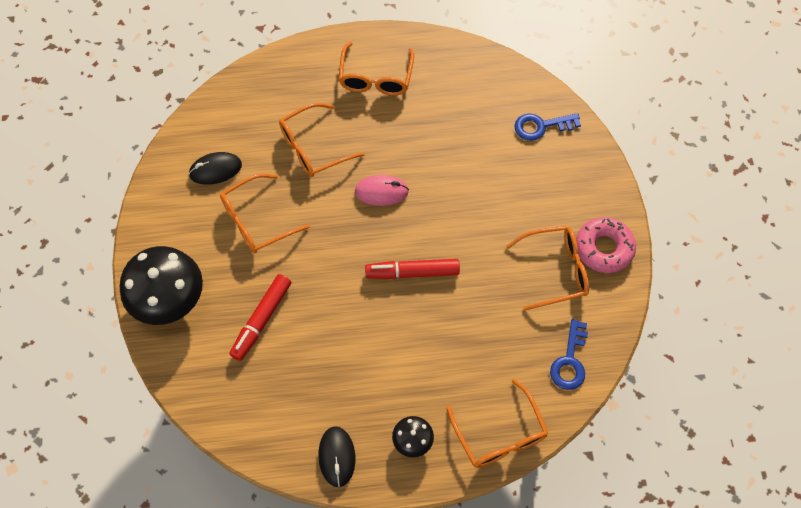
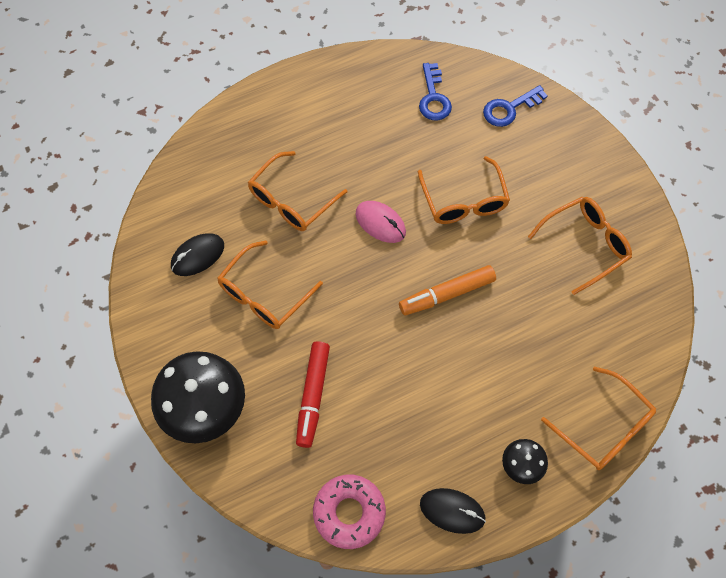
camera: 20 degrees left, 0 degrees up
(336, 457) = (452, 511): black mouse -> black mouse turned 45 degrees counterclockwise
(376, 78) = (325, 111): orange glasses -> orange glasses (464, 201)
(381, 192) = (380, 223): pink mouse -> pink mouse turned 60 degrees clockwise
(413, 272) = (447, 294): red marker -> orange marker
(570, 360) = (638, 329): blue key -> blue key (433, 97)
(604, 248) = (621, 208): pink donut -> pink donut (349, 513)

